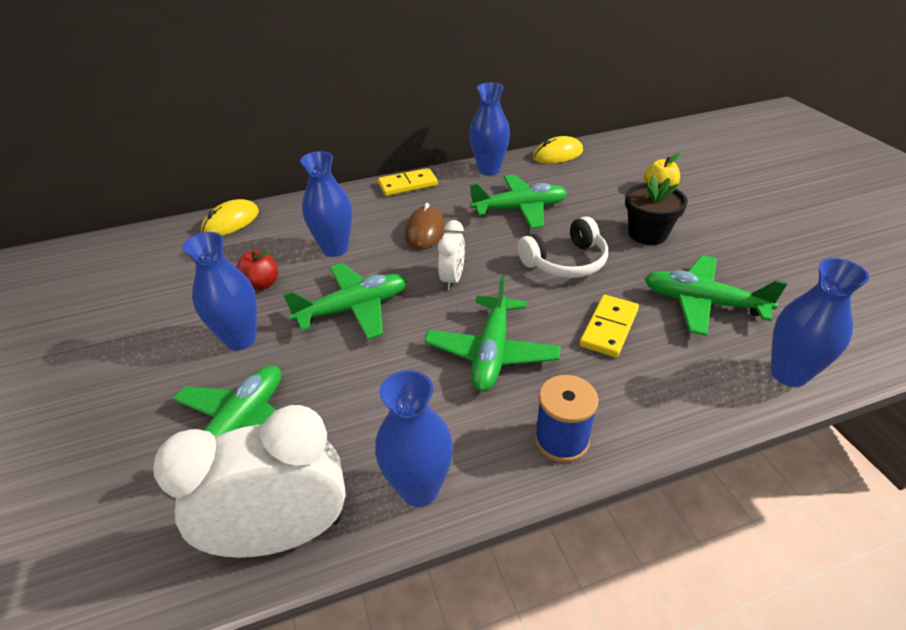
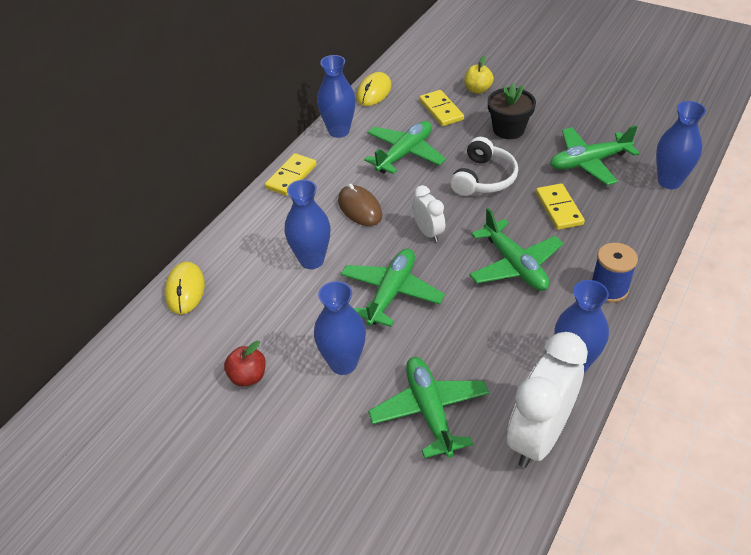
camera: 40 degrees left, 5 degrees up
(261, 284) = (295, 319): red apple -> red apple (248, 376)
(600, 191) = (441, 110): none -> yellow domino

